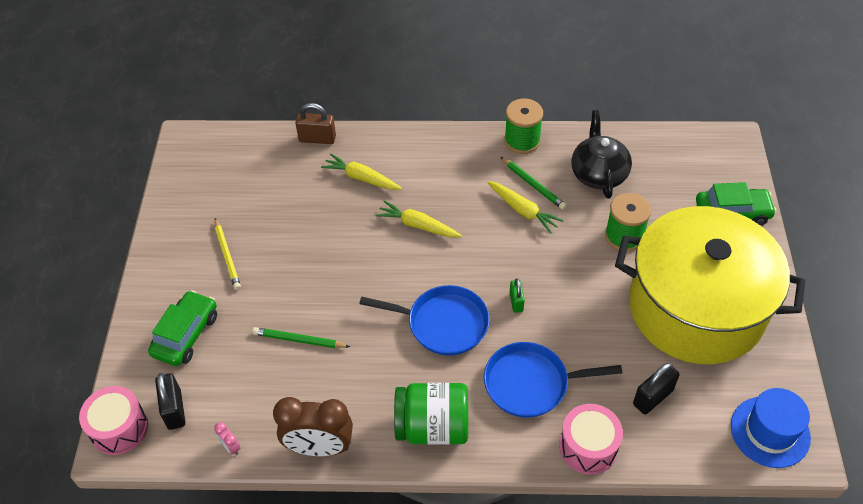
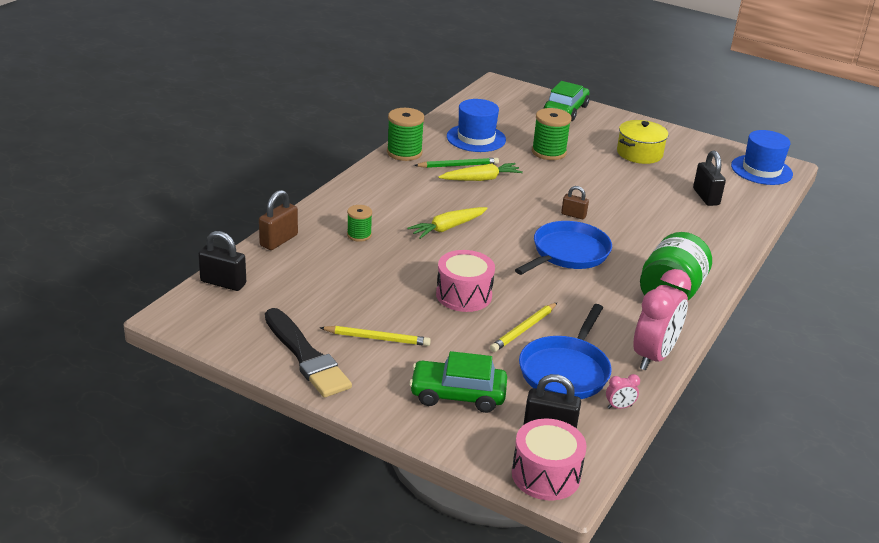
camera: 65 degrees left, 20 degrees down
(180, 228) = (306, 356): none -> black brush
(186, 334) = (457, 395): green car -> green car turned 45 degrees counterclockwise
(240, 140) = (223, 283): none -> black padlock
(299, 340) = (523, 329): green pencil -> yellow pencil
(319, 447) = (653, 356): brown clock -> pink clock
(361, 178) = (359, 235): yellow carrot -> green spool
(516, 302) = (573, 215): green padlock -> brown padlock
(530, 383) = (659, 237): blue pan -> blue pan (565, 371)
(588, 447) = (733, 236): pink drum -> pink drum (463, 295)
(598, 174) = (476, 138): black teapot -> blue hat
(696, 308) = (639, 153): yellow pot -> yellow pot, size x0.41

